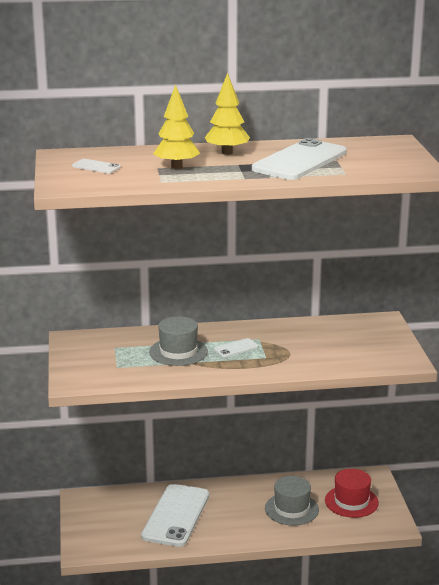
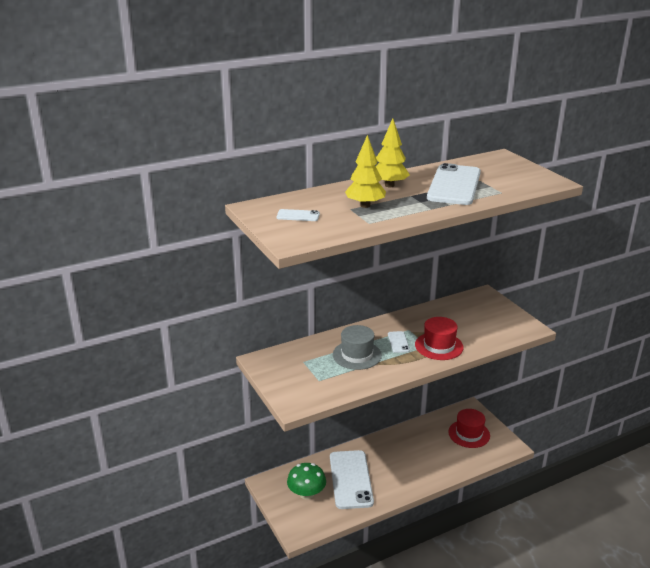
camera: 20 degrees left, 5 degrees up
(117, 518) = (306, 493): none -> green mushroom
(236, 348) = (398, 342): white phone -> white phone turned 45 degrees counterclockwise
(279, 360) = (439, 346): none -> red hat
(291, 509) = (431, 451): grey hat -> none

